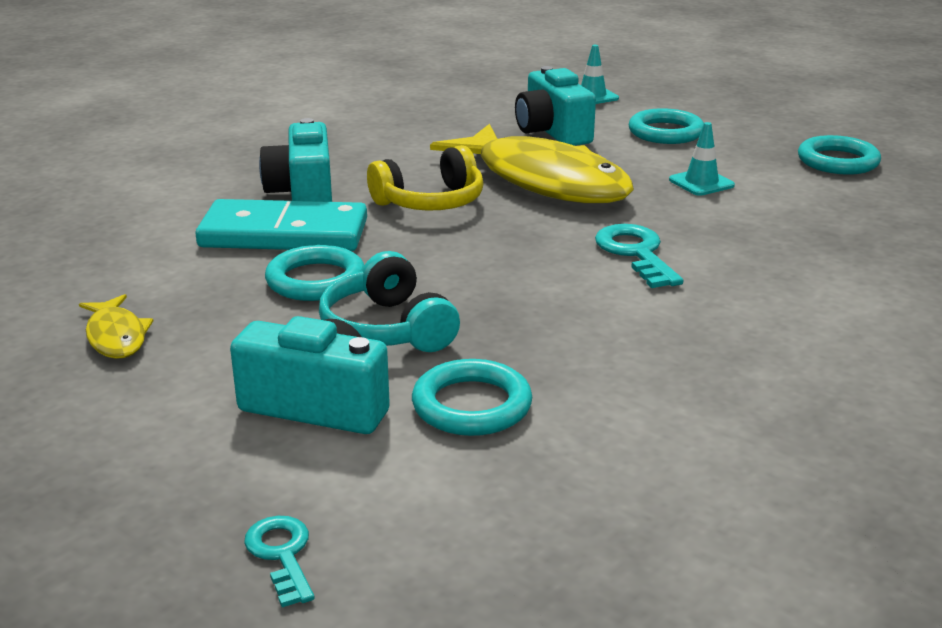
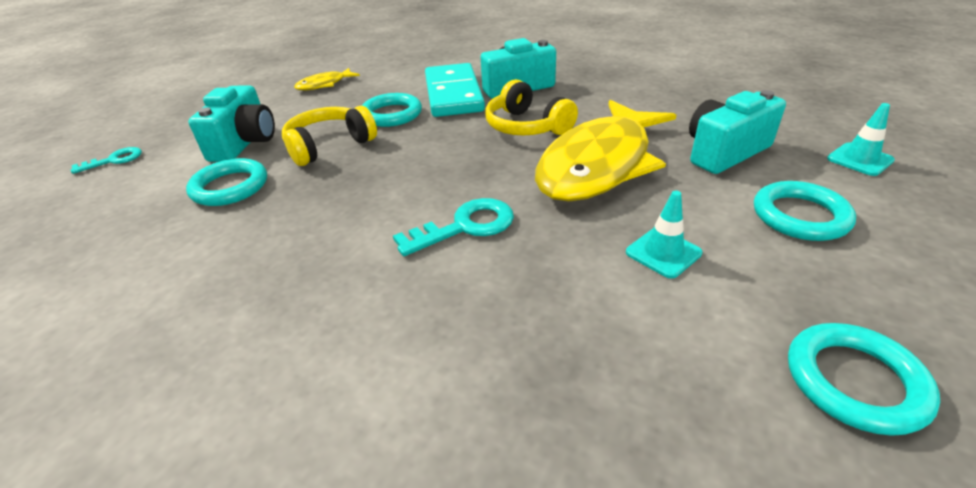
camera: 80 degrees right, 10 degrees up
(387, 329) = (329, 146): turquoise headphones -> yellow headphones

